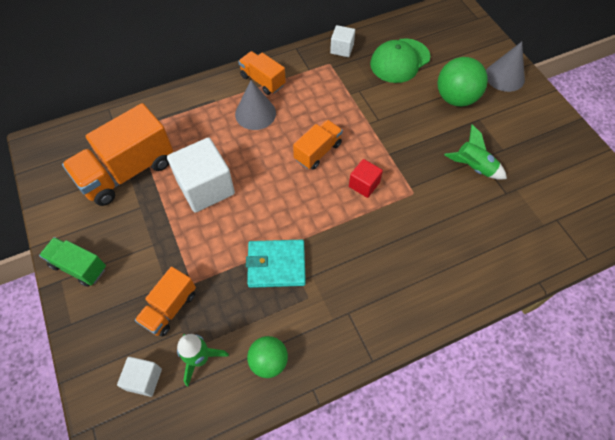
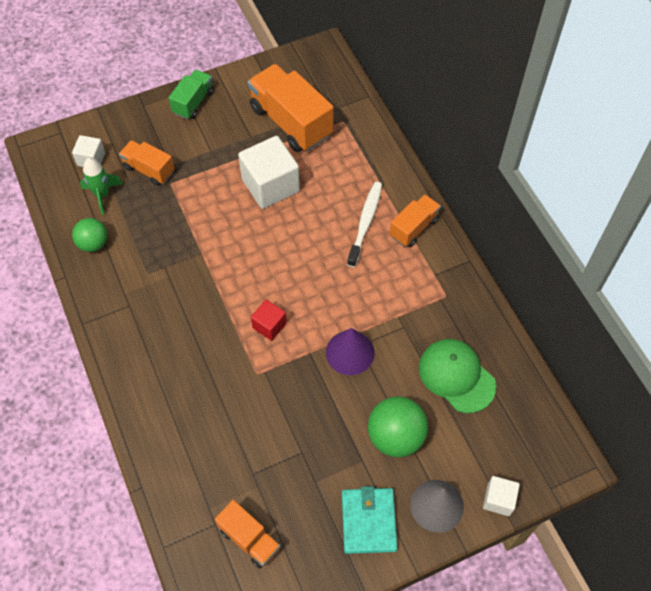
camera: 90 degrees right, 0 degrees up
(255, 113) = (365, 223): grey cone -> white toothbrush
(276, 265) = (182, 247): turquoise wallet -> turquoise wallet (368, 521)
(317, 152) = (313, 282): orange truck -> orange truck (249, 539)
(342, 49) = (472, 310): white cube -> white cube (498, 500)
(386, 126) = (350, 352): none -> purple cone
(473, 167) = (289, 442): green rocket -> none

